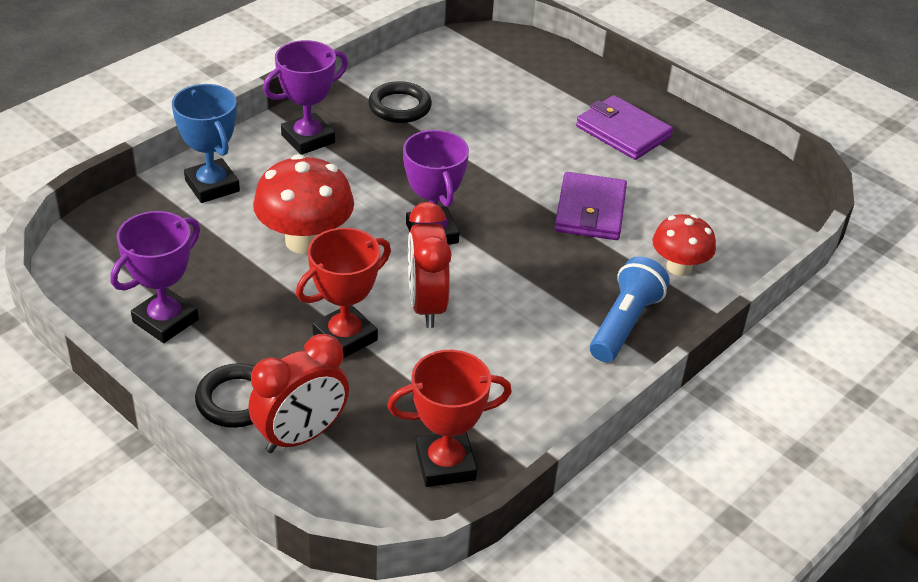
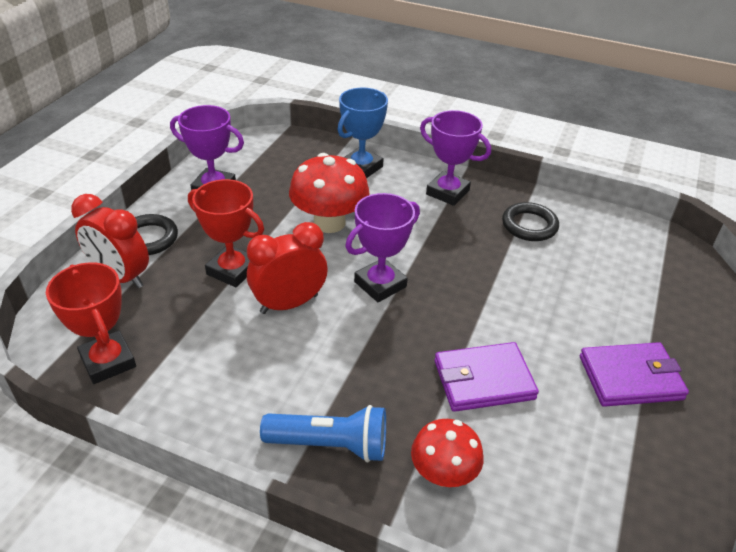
camera: 70 degrees right, 0 degrees up
(623, 132) = (630, 377): purple wallet -> purple wallet turned 60 degrees clockwise

